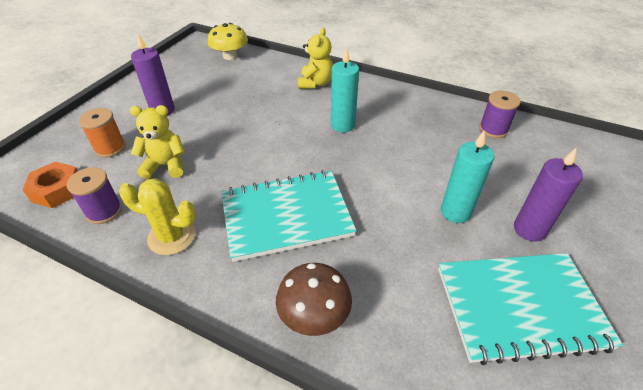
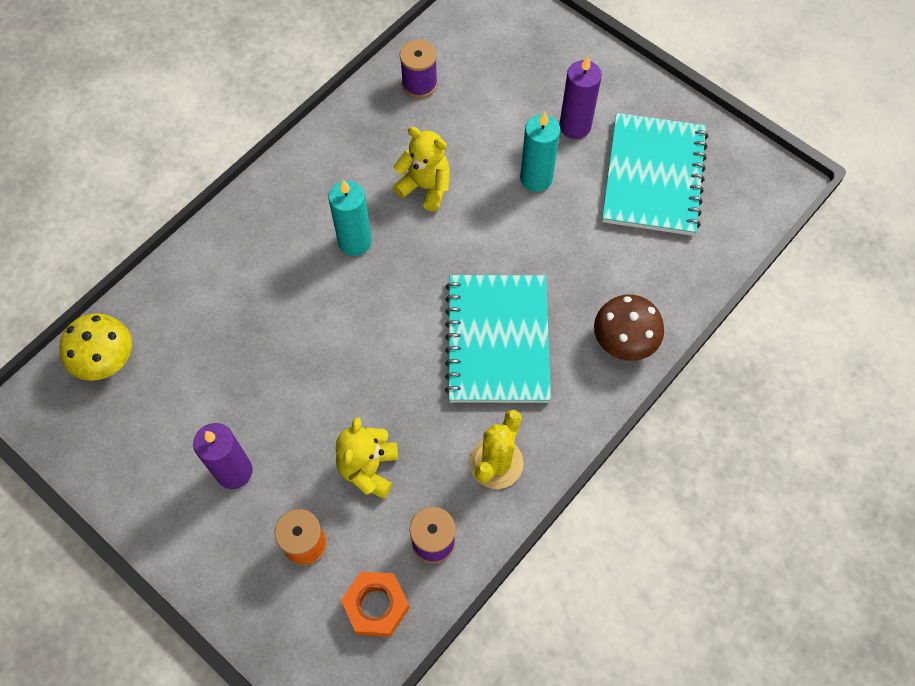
camera: 75 degrees left, 20 degrees up
(315, 83) = (241, 250): yellow teddy bear -> yellow teddy bear (425, 187)

